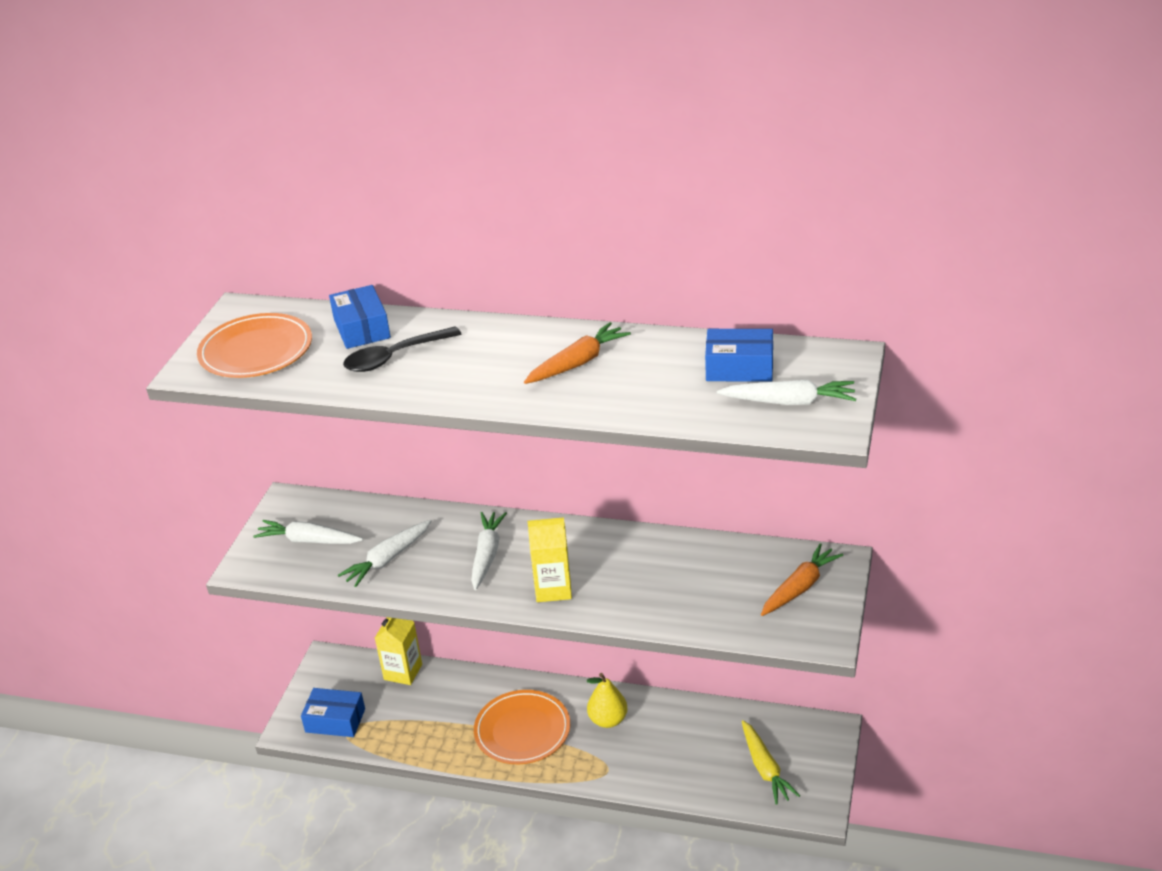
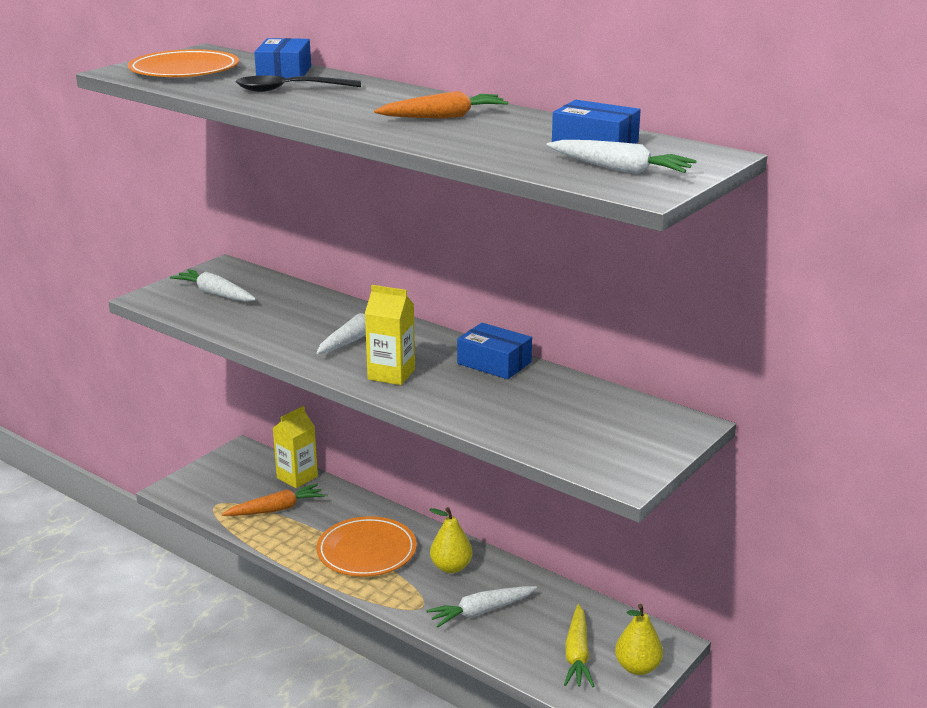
camera: 20 degrees right, 10 degrees down
(335, 720) = (213, 494): blue box -> blue box (494, 363)
(388, 559) = (267, 320): white carrot -> white carrot (481, 611)
(800, 587) = (632, 433): orange carrot -> orange carrot (276, 509)
(819, 762) = (637, 667): none -> yellow pear

